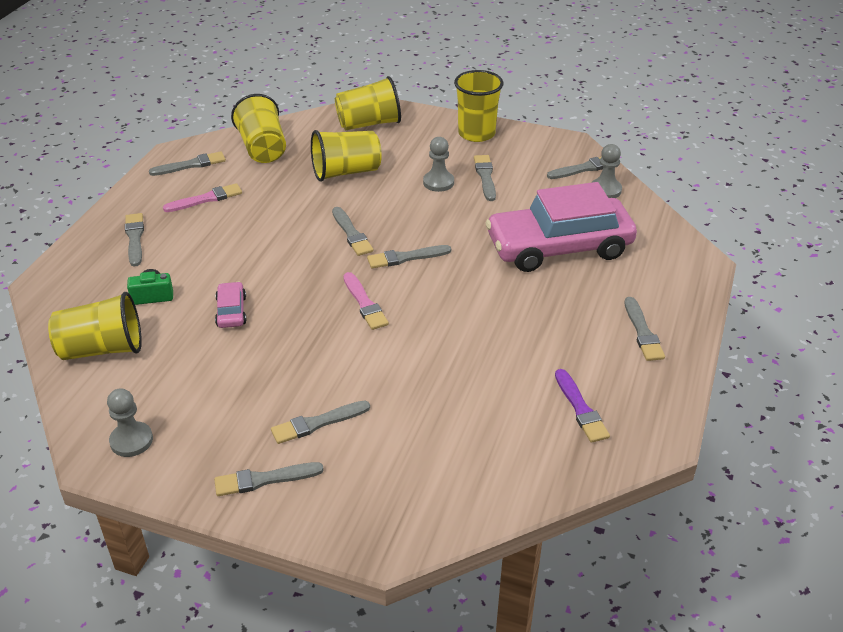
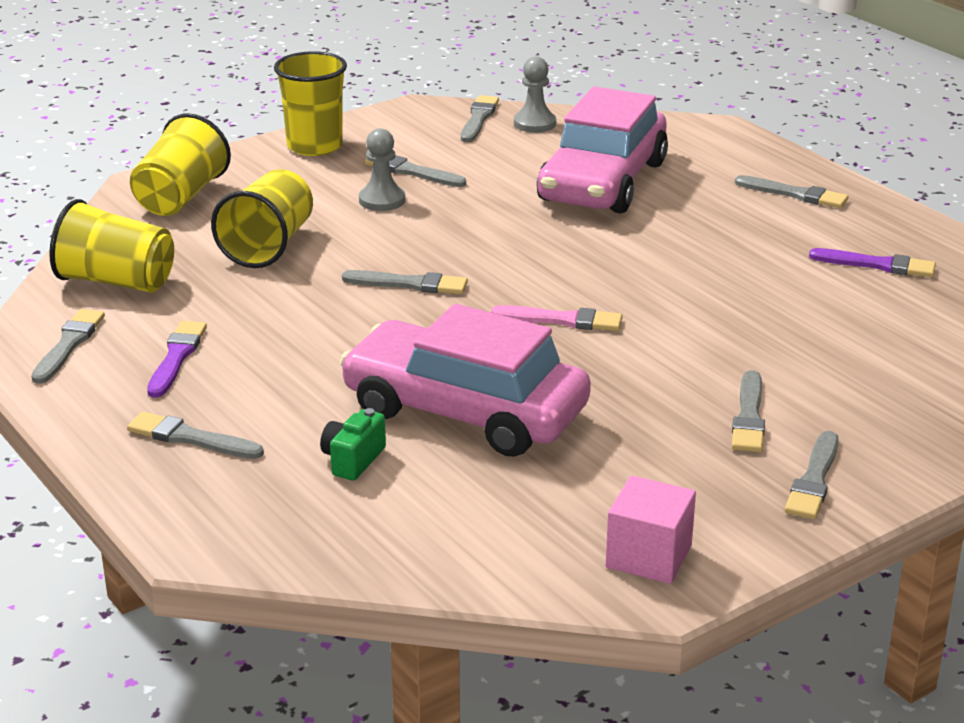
camera: 55 degrees left, 10 degrees down
(102, 349) = (425, 531): yellow cup -> none
(131, 440) = (648, 556): grey pawn -> pink cube
(206, 199) = (176, 357): pink brush -> purple brush
(231, 311) = (465, 411): pink car -> pink car, size x2.49
(406, 257) = (505, 268): grey brush -> none

